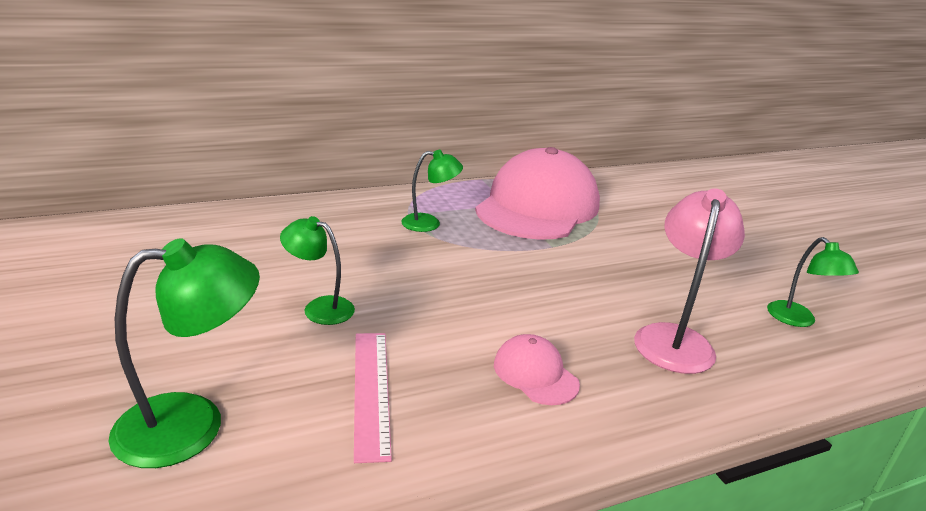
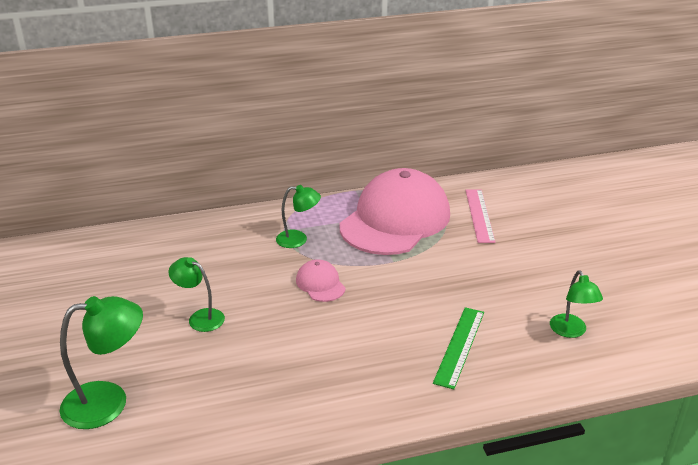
camera: 10 degrees right, 5 degrees up
(371, 391) = (225, 382): pink ruler -> pink ruler (479, 215)
(535, 374) = (342, 373): pink cap -> pink cap (320, 284)
(675, 338) = (459, 346): pink lamp -> green ruler

